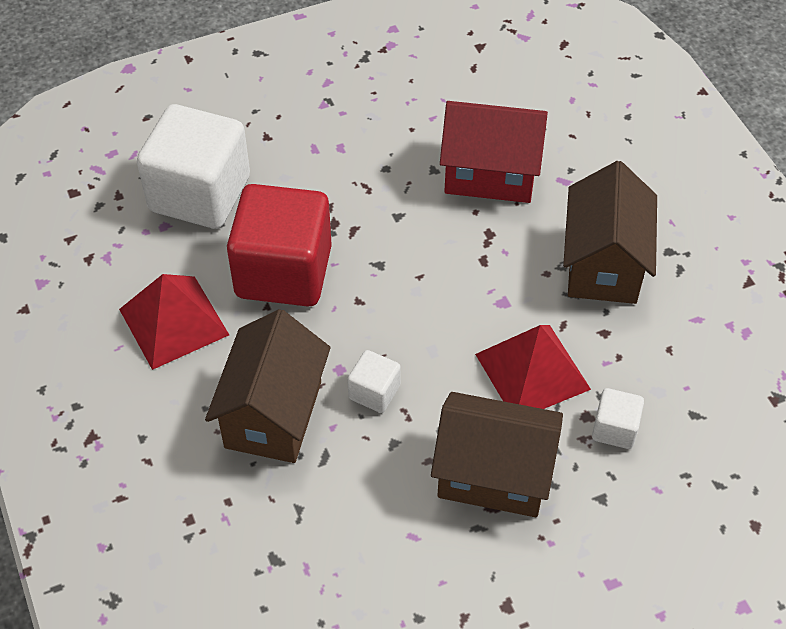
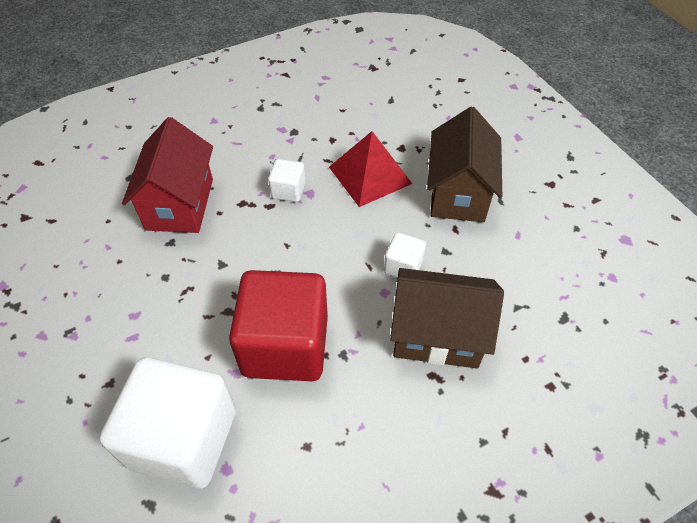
camera: 95 degrees left, 0 degrees up
(174, 321) = (350, 435): red pyramid -> none
(603, 264) = (273, 139): brown house -> none
(615, 429) = (409, 134): white cube -> white cube (288, 190)

